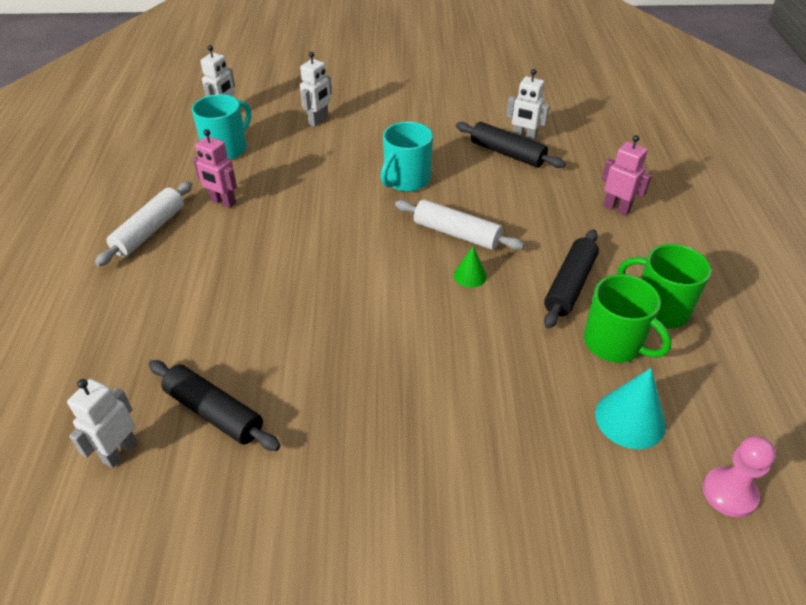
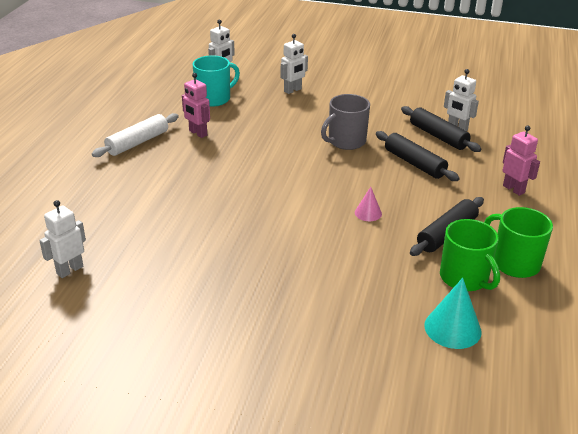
camera: 15 degrees right, 10 degrees down
(214, 412) = (141, 261): black rolling pin -> black rolling pin (414, 163)
(406, 180) = (346, 141): turquoise mug -> grey mug
(456, 234) = (370, 184): white rolling pin -> none
(470, 275) = (368, 213): green cone -> pink cone
(729, 493) = (510, 390): pink pawn -> none

